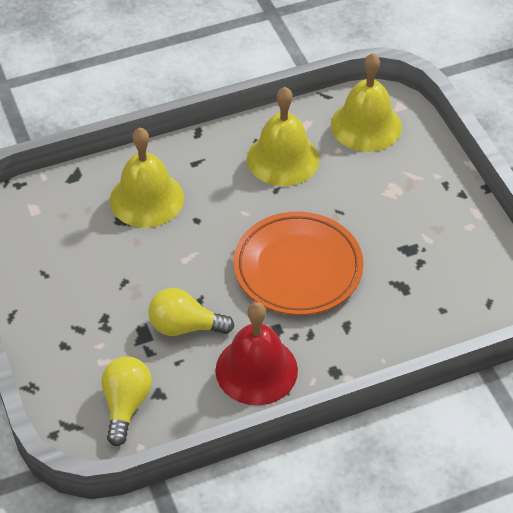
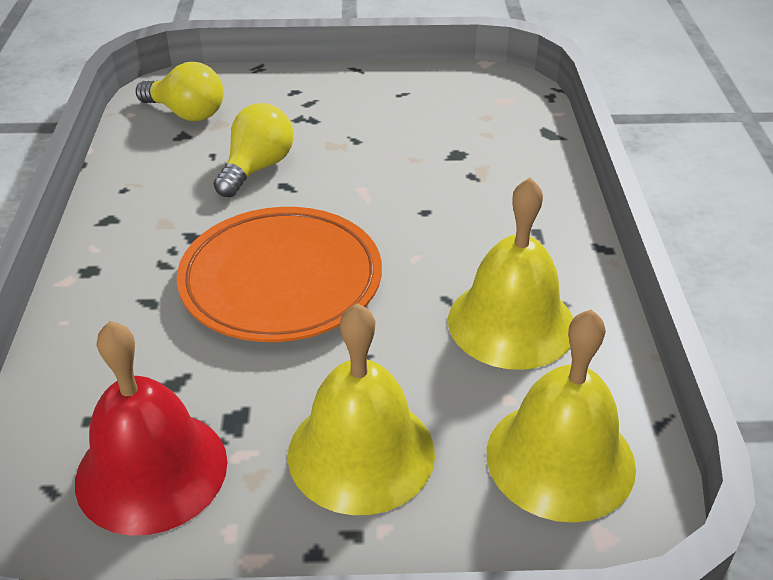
camera: 110 degrees right, 10 degrees down
(146, 199) = (484, 178): yellow bell -> yellow bell (361, 452)
(256, 370) = (150, 206): red bell -> red bell (151, 470)

